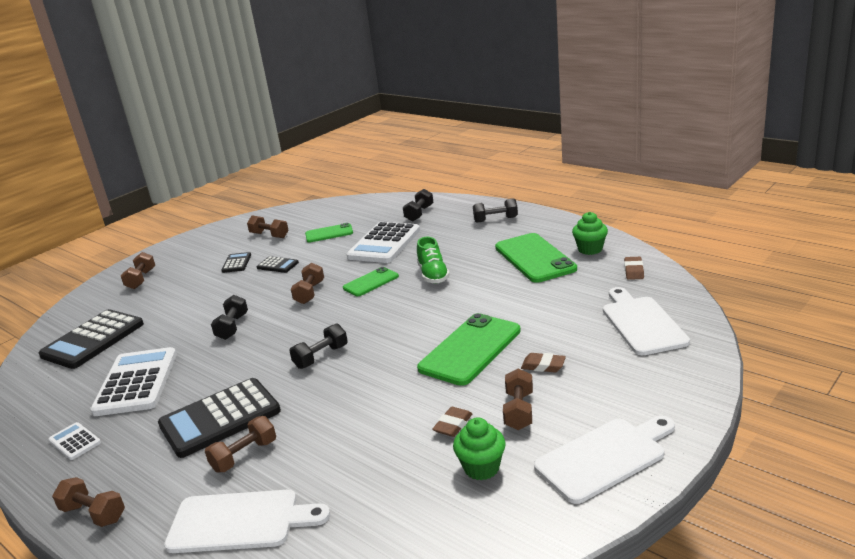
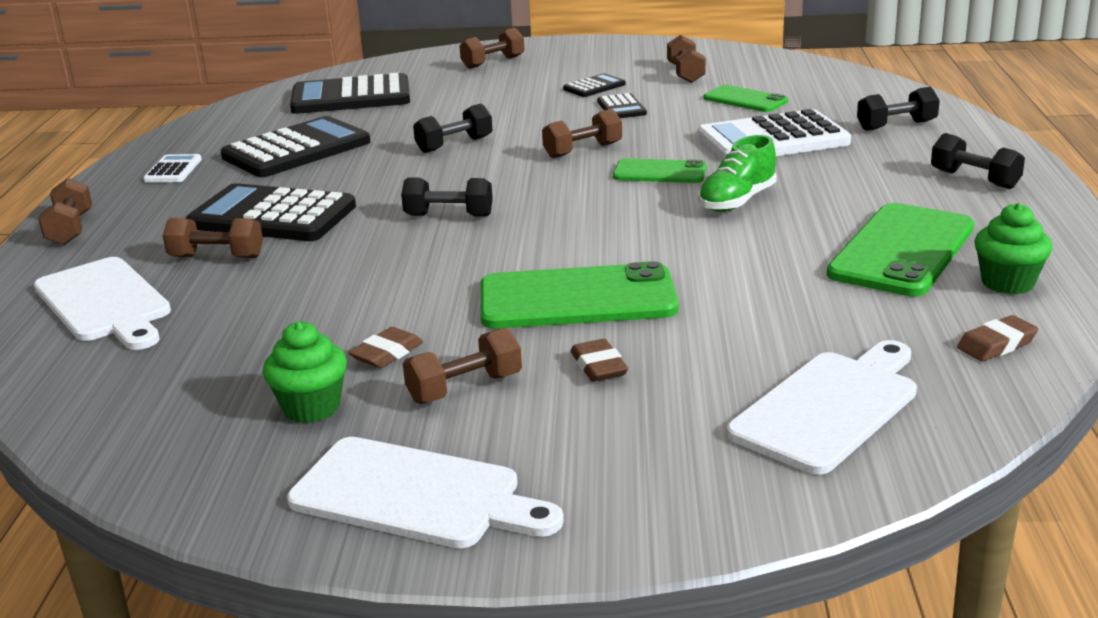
camera: 50 degrees right, 0 degrees up
(136, 382) = (296, 150): white calculator -> black calculator
(453, 425) = (387, 353): brown eraser -> brown eraser turned 45 degrees counterclockwise

